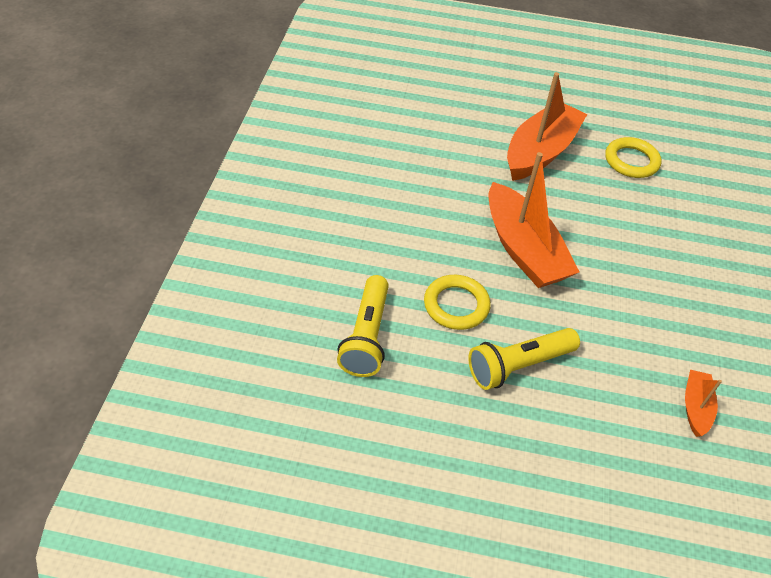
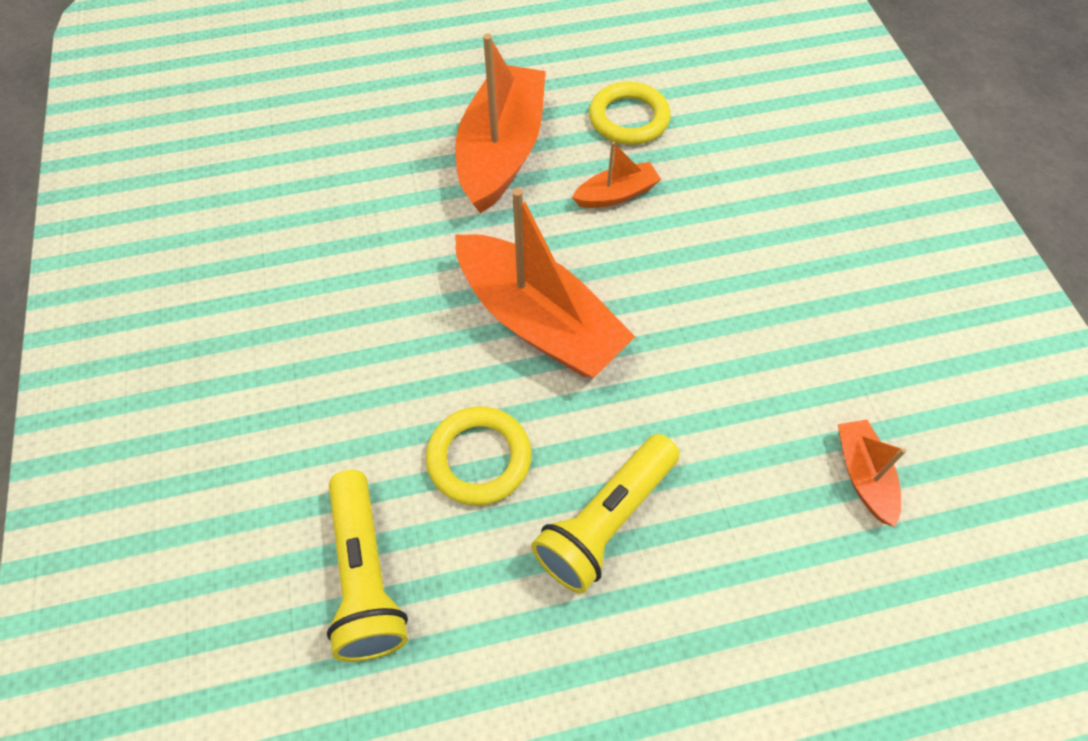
camera: 20 degrees left, 10 degrees up
(603, 200) = (616, 194): none -> orange boat

